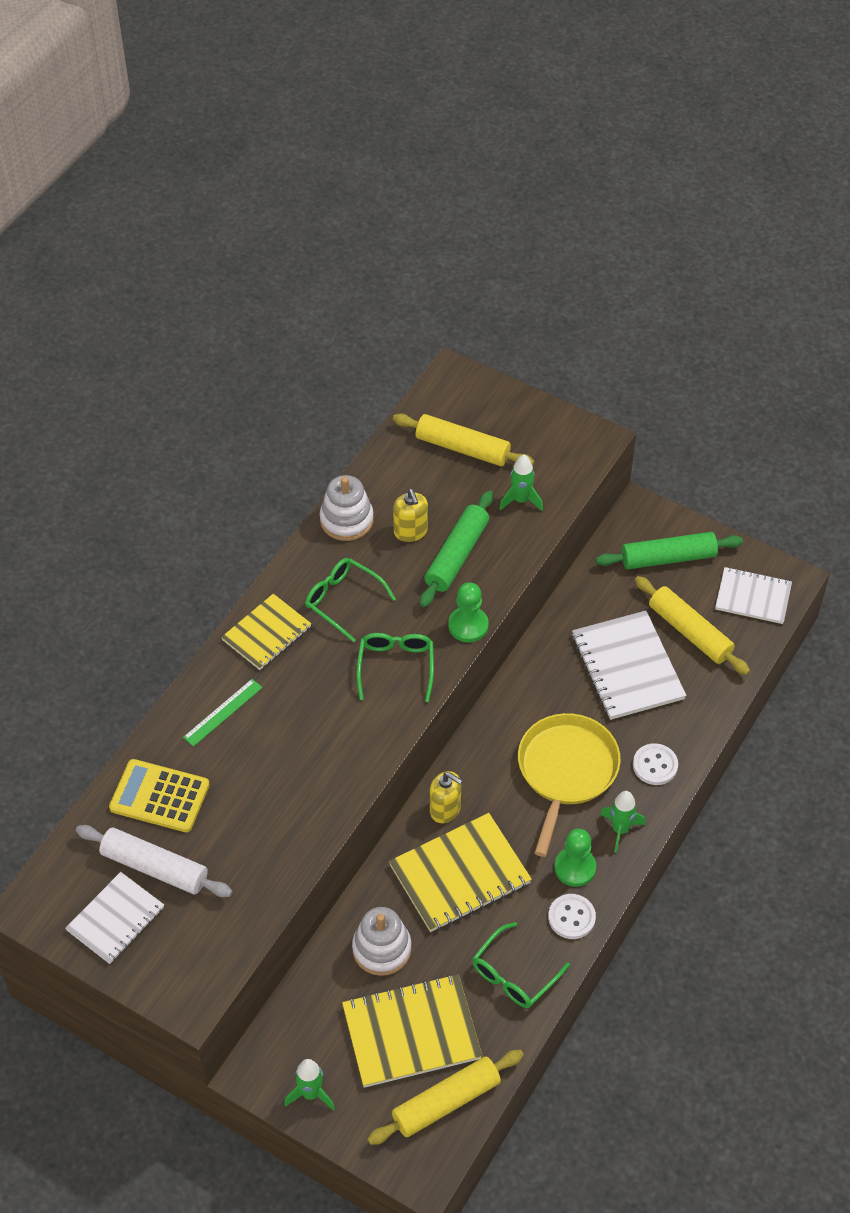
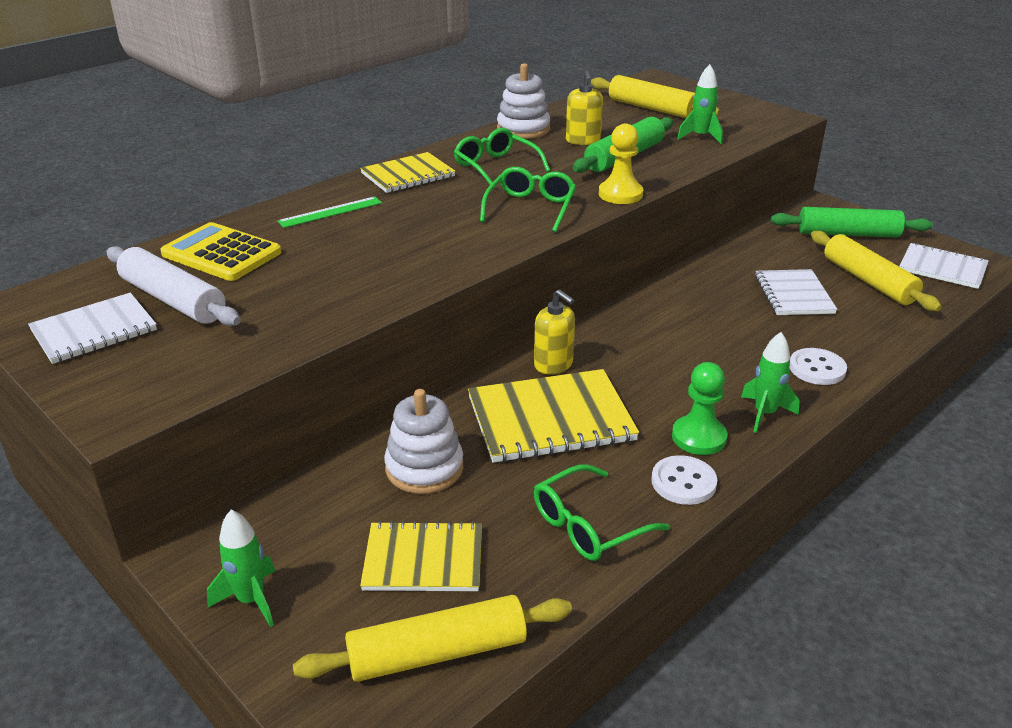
camera: 15 degrees right, 20 degrees down
(411, 1033) = (423, 560): yellow notebook -> yellow notebook, size x0.65
(468, 625) = (620, 194): green pawn -> yellow pawn
(566, 771) = (706, 357): yellow pan -> none
(627, 667) = (794, 294): white notebook -> white notebook, size x0.65

